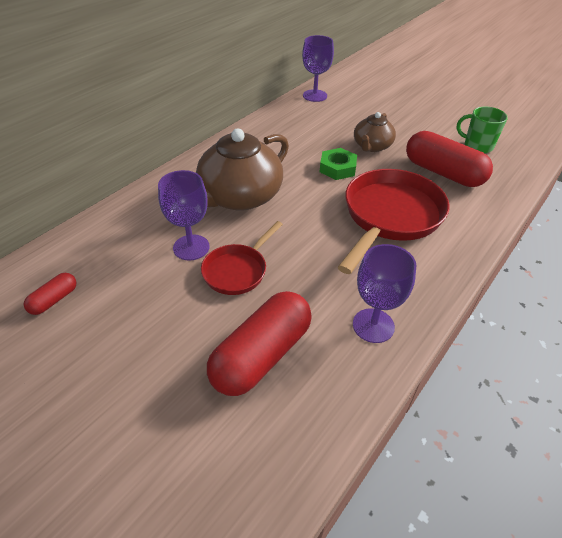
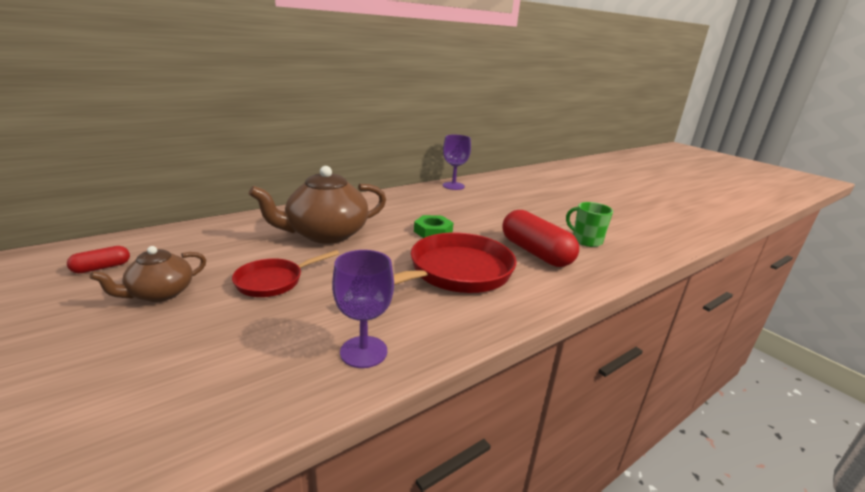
camera: 15 degrees right, 20 degrees down
(191, 247) = (250, 258): purple goblet -> none
(261, 355) = (230, 348): red capsule -> none
(372, 146) = (478, 223): brown teapot -> brown teapot (160, 293)

